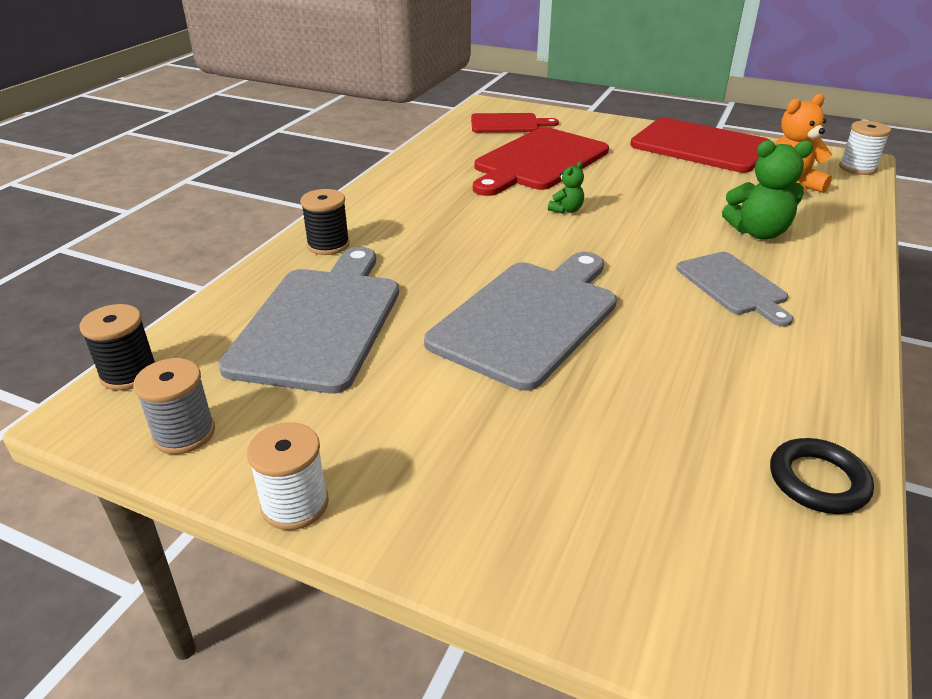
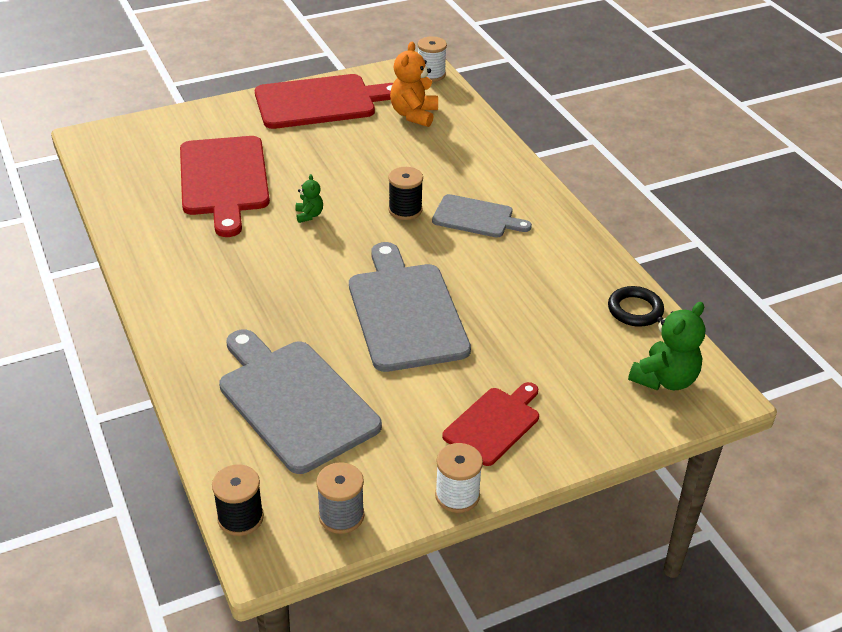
camera: 50 degrees left, 5 degrees up
(328, 245) = (197, 346): black spool -> black spool (405, 210)
(508, 124) = (140, 152): red cutting board -> red cutting board (494, 424)
(758, 232) = (441, 166): green teddy bear -> green teddy bear (664, 379)

